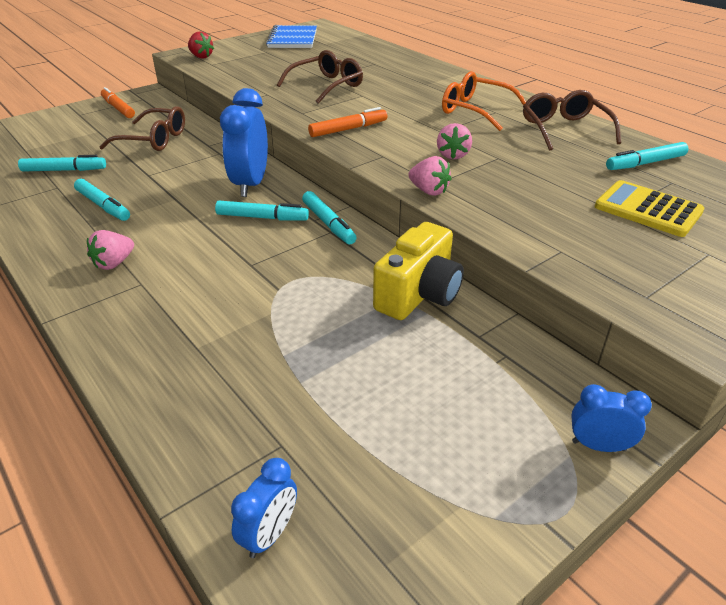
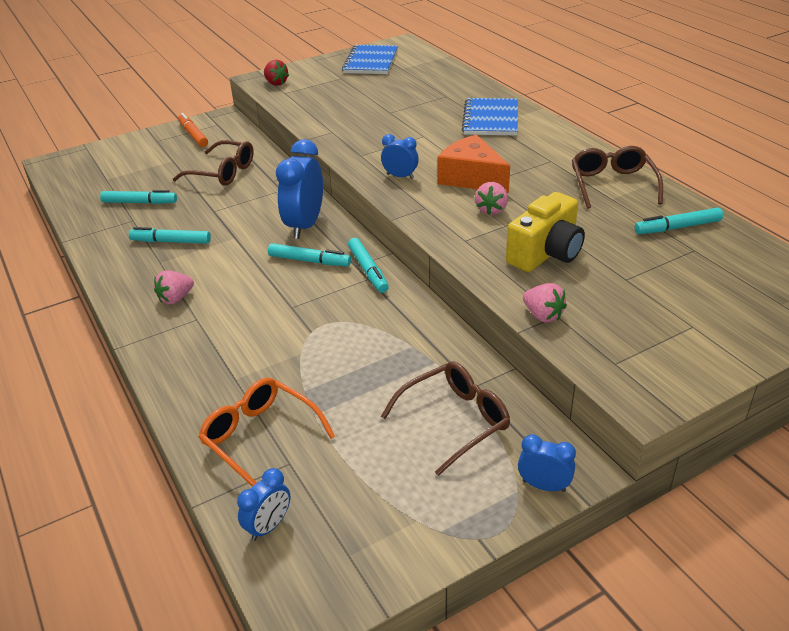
camera: 10 degrees right, 0 degrees up
(103, 206) = (171, 241): turquoise marker -> turquoise marker turned 135 degrees clockwise
(326, 86) = (391, 123): brown glasses -> brown glasses (455, 421)
(348, 129) = (400, 176): orange marker -> blue clock
(419, 294) = (432, 345): yellow camera -> yellow camera (546, 253)
(422, 128) = (471, 178): none -> orange cheese
(424, 80) = (490, 119): none -> blue notebook
(429, 191) = (456, 248): pink strawberry -> pink strawberry (543, 315)
(475, 110) = (531, 158): orange glasses -> orange glasses (260, 438)
(648, 209) = (656, 278): yellow calculator -> none

